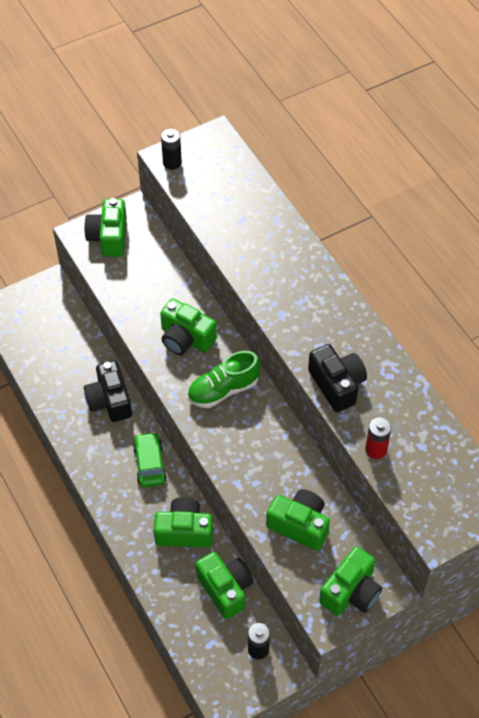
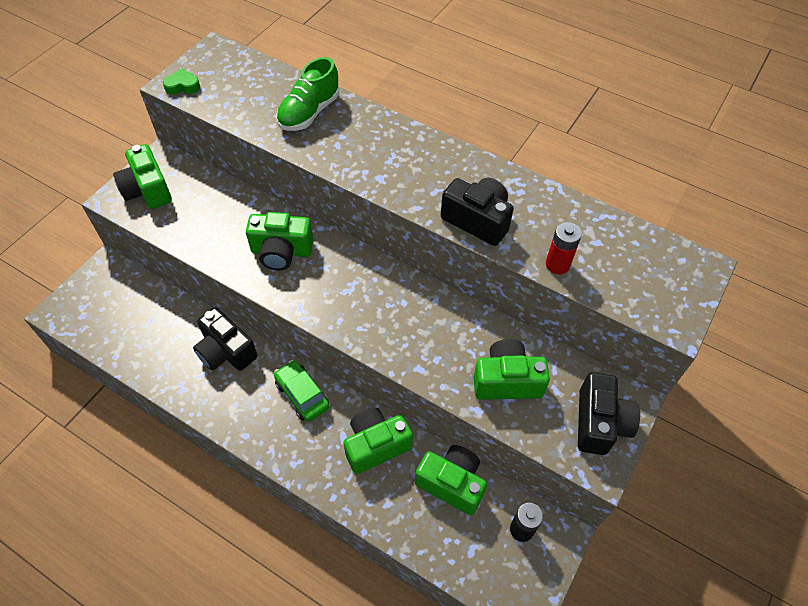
camera: 30 degrees left, 0 degrees up
(172, 162) = (183, 86): black battery -> green heart
(223, 390) = (348, 284): green shoe -> green shoe (309, 113)
(351, 592) = (599, 423): green camera -> black camera

